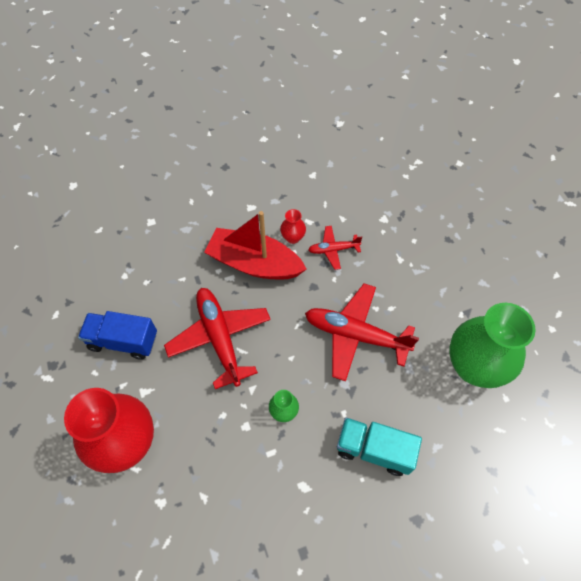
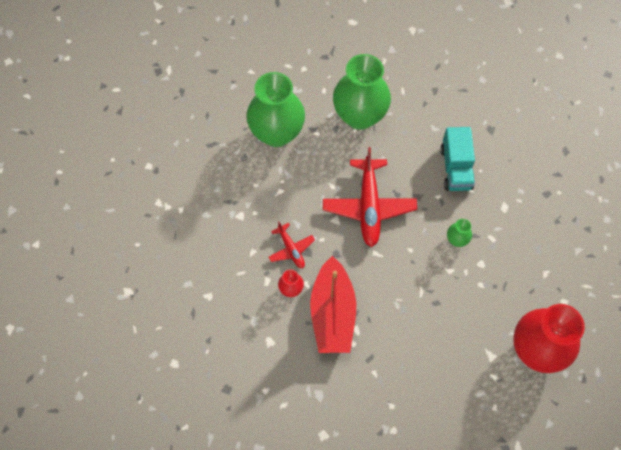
camera: 110 degrees left, 5 degrees up
(123, 341) = (457, 397): blue truck -> none
(220, 338) = (417, 314): red plane -> none
(470, 276) = (277, 133): none -> green vase

